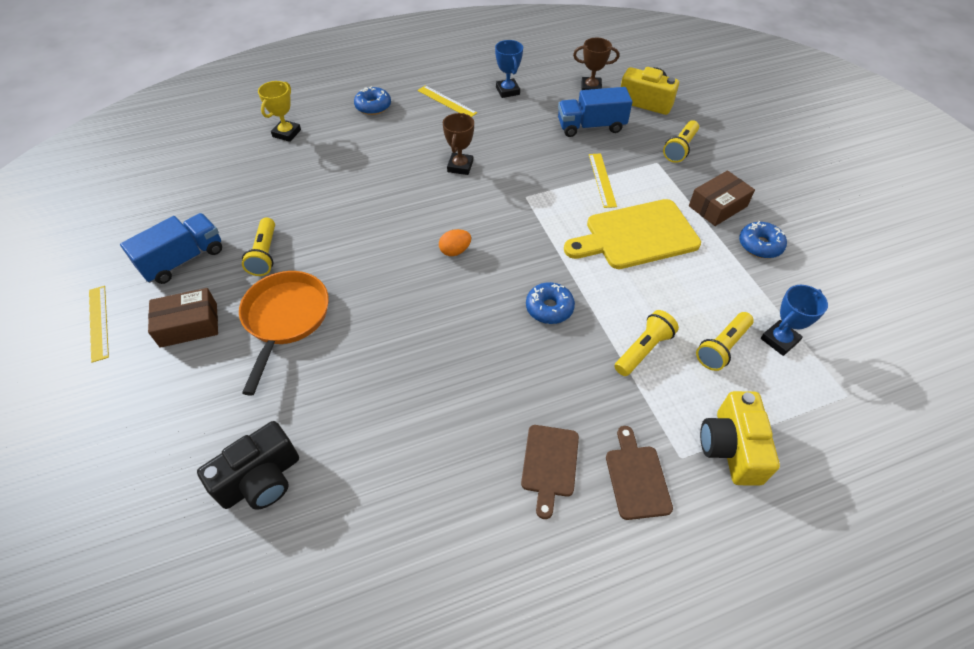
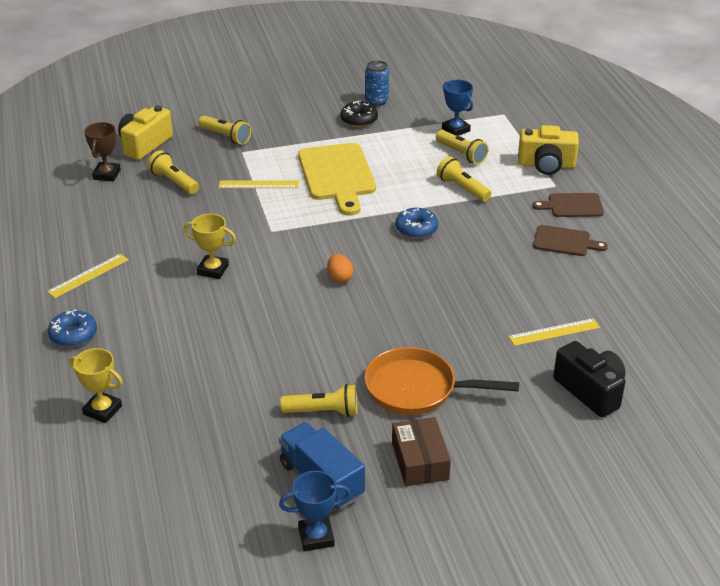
camera: 85 degrees left, 15 degrees down
(98, 322) = (411, 539): yellow ruler -> yellow ruler (554, 332)
(460, 166) = (213, 270): brown trophy -> yellow trophy
(507, 91) = (86, 230): blue trophy -> blue trophy (316, 537)
(591, 126) = (173, 182): blue truck -> yellow flashlight
(717, 206) = (309, 131): brown box -> none
(760, 245) = (359, 120): blue donut -> black donut
(810, 258) = (376, 101): none -> blue can

